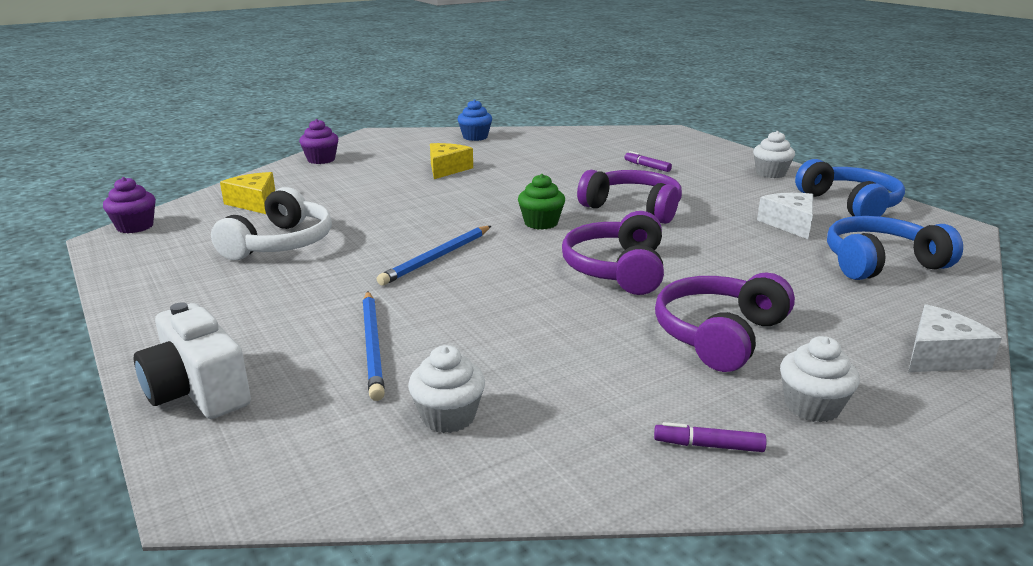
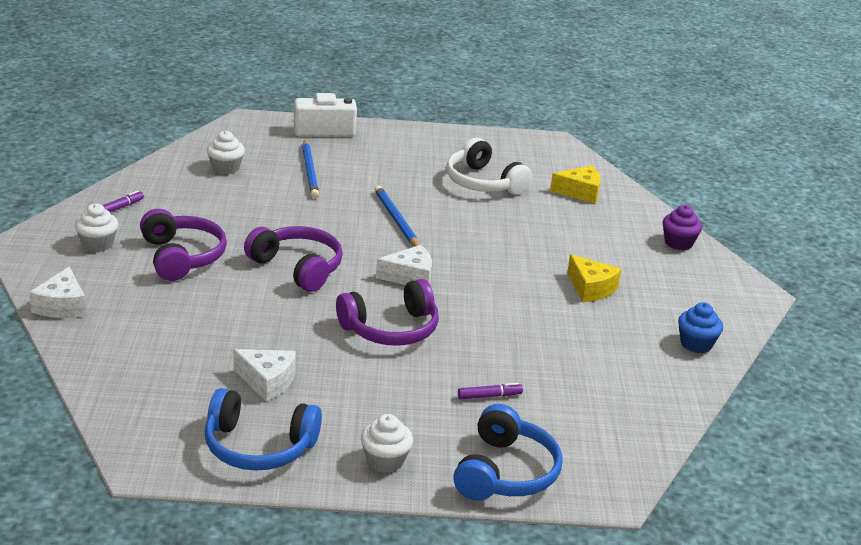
camera: 120 degrees right, 5 degrees up
(135, 226) = (569, 150): purple cupcake -> none
(373, 346) = (310, 171): blue pencil -> blue pencil turned 120 degrees counterclockwise
(541, 223) = (410, 277): green cupcake -> white cheese
(880, 263) = (160, 372): blue headphones -> blue headphones (506, 472)

